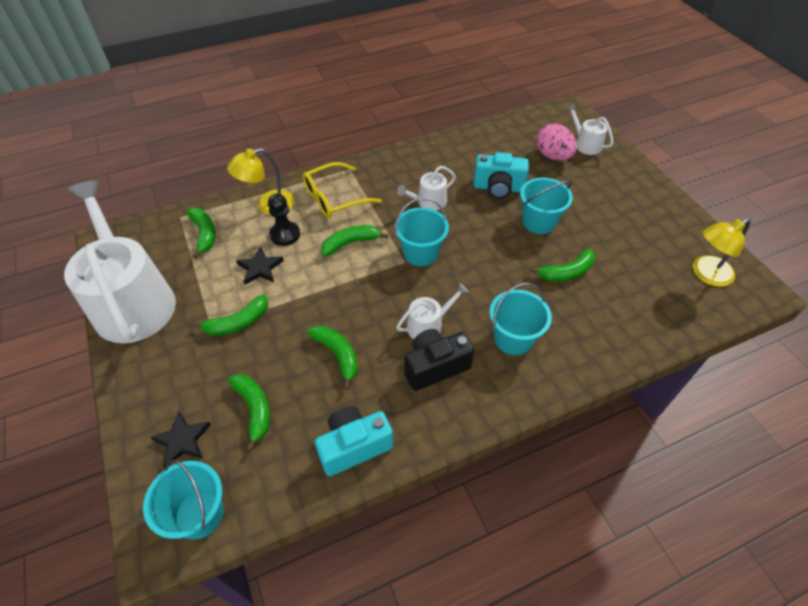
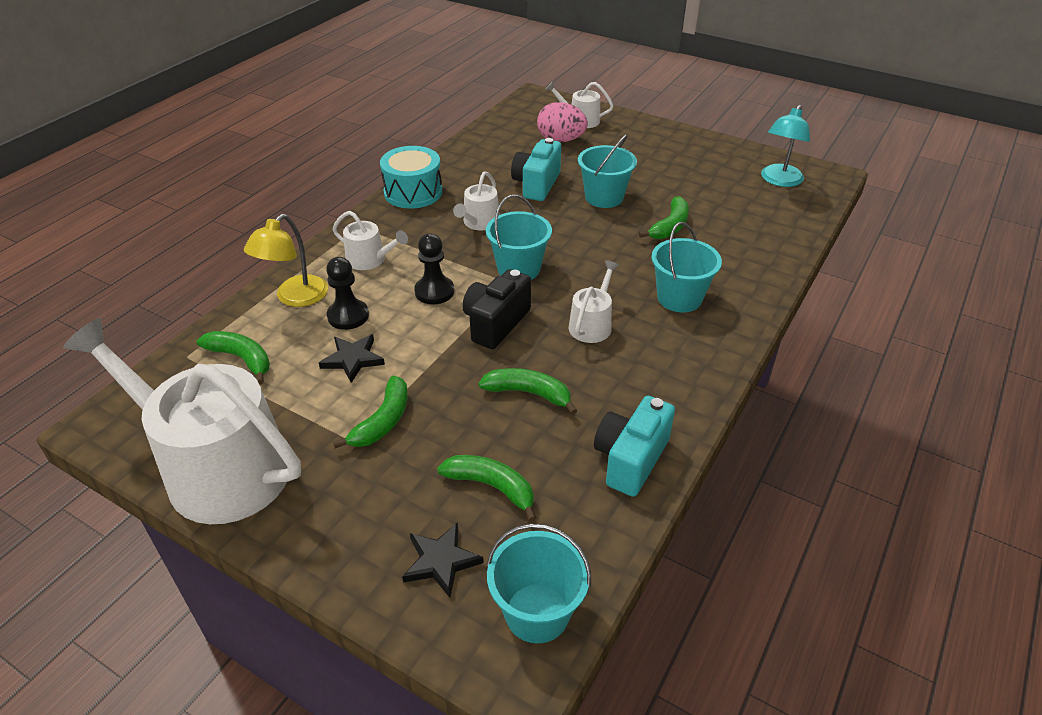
camera: 35 degrees left, 10 degrees down
(334, 198) = (370, 260): yellow glasses -> white watering can
(350, 243) = (434, 291): green banana -> black pawn
(407, 156) = (413, 192): none -> turquoise drum
(435, 367) = (635, 354): black camera -> black camera (496, 323)
(498, 188) = (536, 184): turquoise camera -> turquoise camera turned 135 degrees clockwise
(706, 274) = (779, 181): yellow lamp -> turquoise lamp

